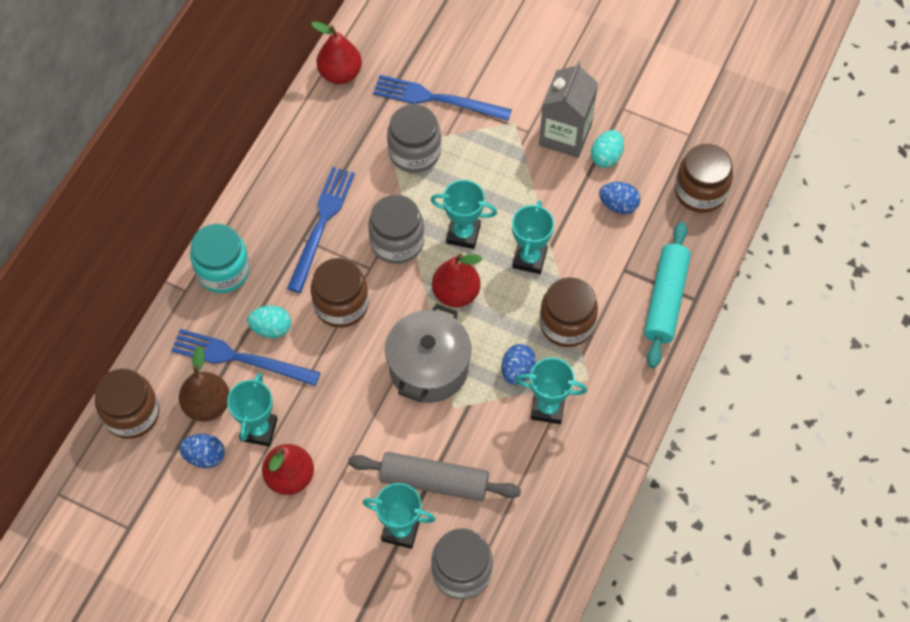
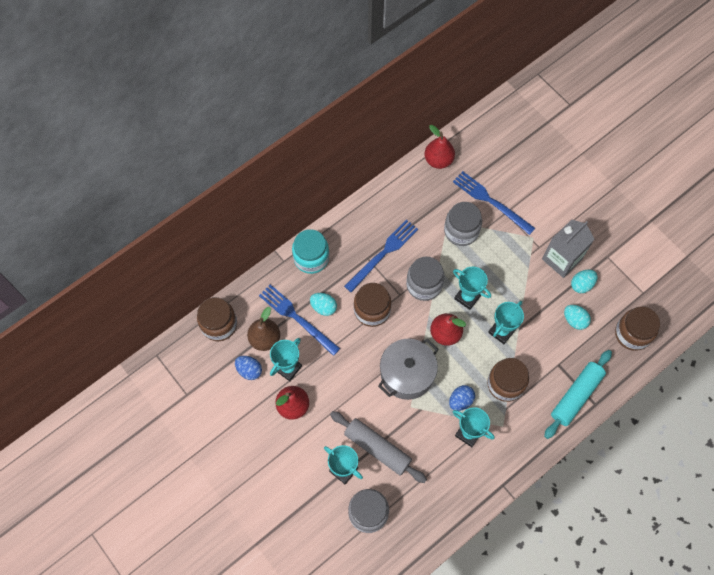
camera: 25 degrees right, 5 degrees up
(618, 205) = (574, 320): blue egg -> turquoise egg

